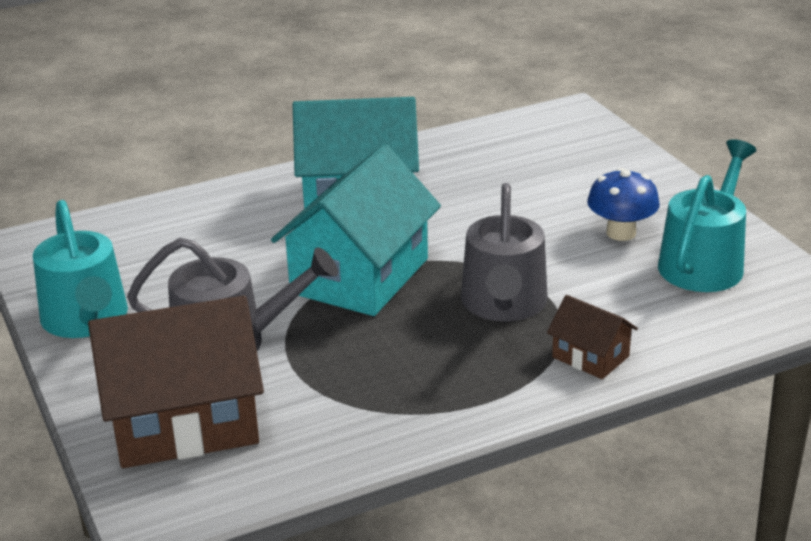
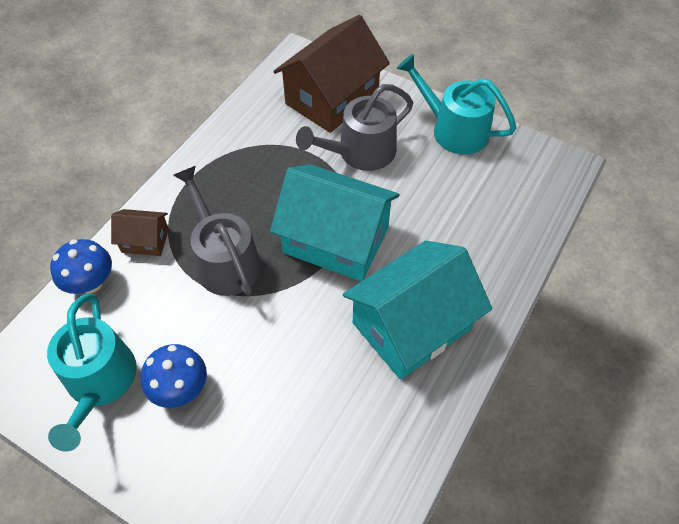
camera: 145 degrees right, 25 degrees up
(360, 276) = (336, 240): turquoise house -> turquoise house turned 60 degrees counterclockwise
(682, 341) = (91, 283): none -> blue mushroom

